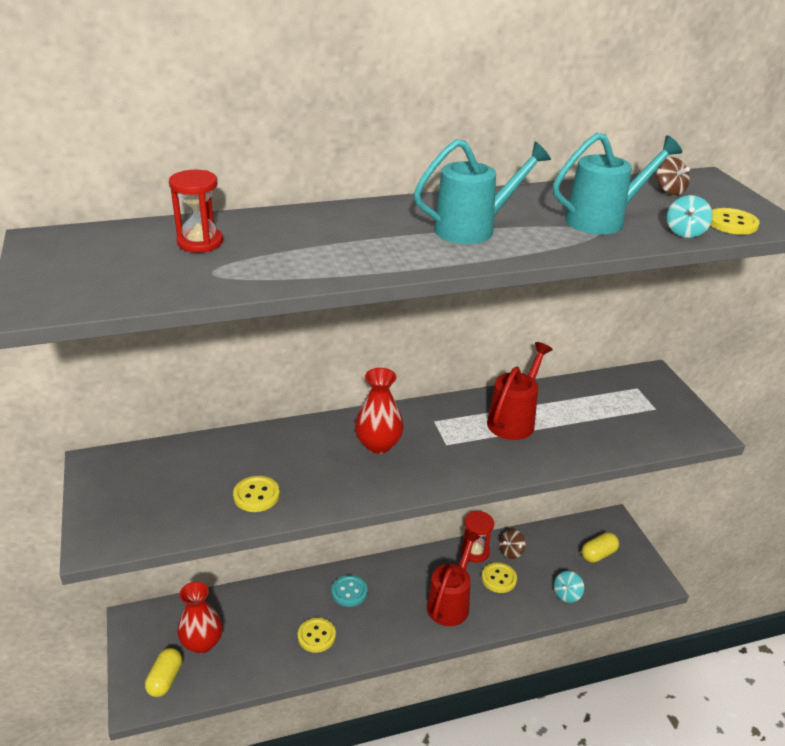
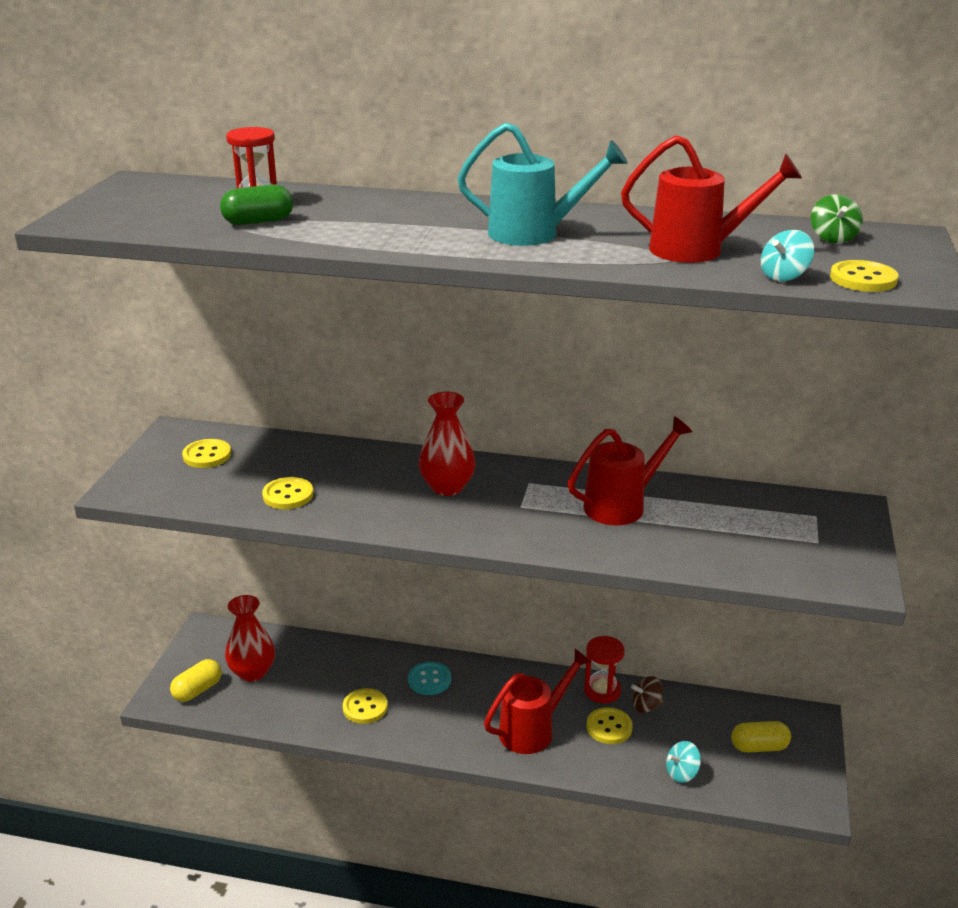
camera: 30 degrees right, 5 degrees down
(149, 479) = (207, 455): none -> yellow button
(229, 264) = (258, 222): none -> green capsule
(603, 220) = (698, 250): turquoise watering can -> red watering can
(669, 190) = (833, 238): brown spinning top -> green spinning top

